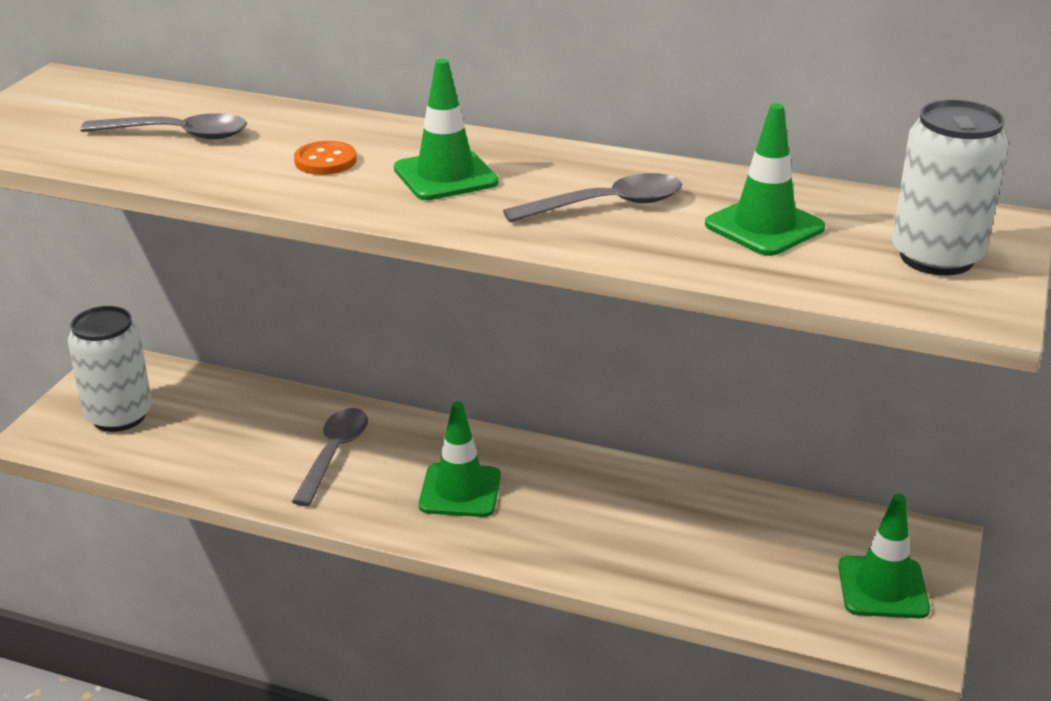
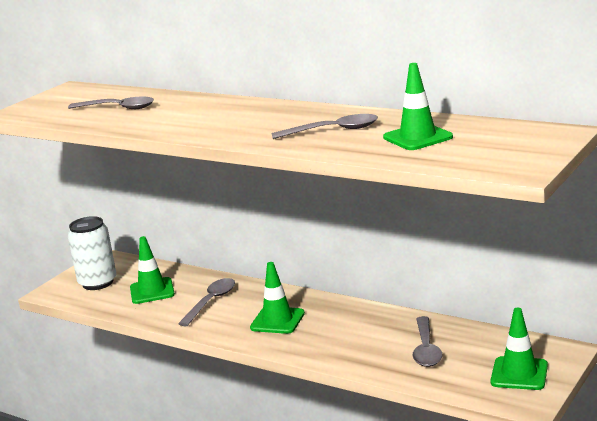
camera: 15 degrees right, 10 degrees down
(325, 161) = (189, 116): orange button -> none
(445, 176) = (251, 121): green traffic cone -> green traffic cone (152, 291)
(722, 543) = (426, 349): none -> grey spoon
(936, 257) = (511, 148): white can -> none

